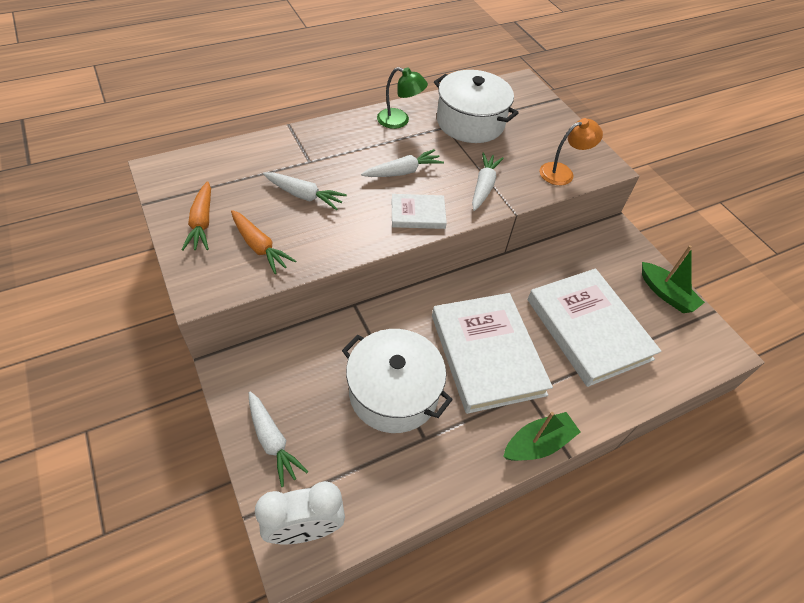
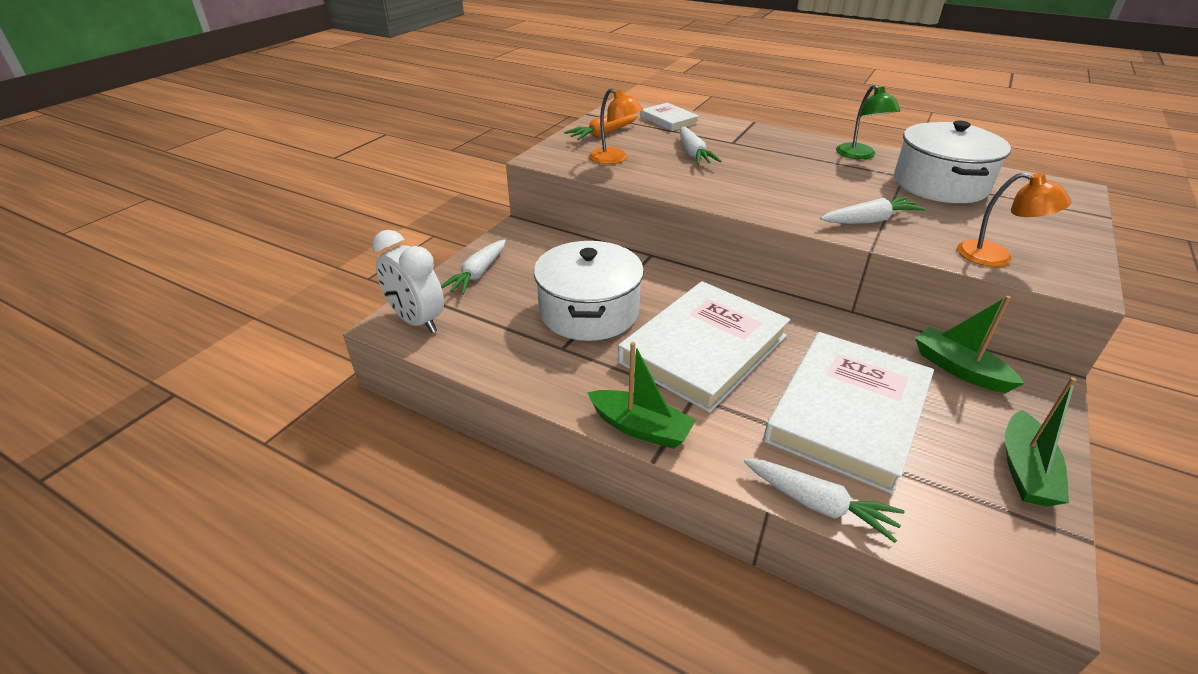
camera: 60 degrees right, 15 degrees down
(259, 247) = (614, 159): orange carrot -> orange lamp
(403, 172) = (802, 179): white carrot -> white carrot (818, 504)
(418, 214) = (767, 203): white book -> white book (669, 120)
(586, 252) = (959, 369): none -> green boat

